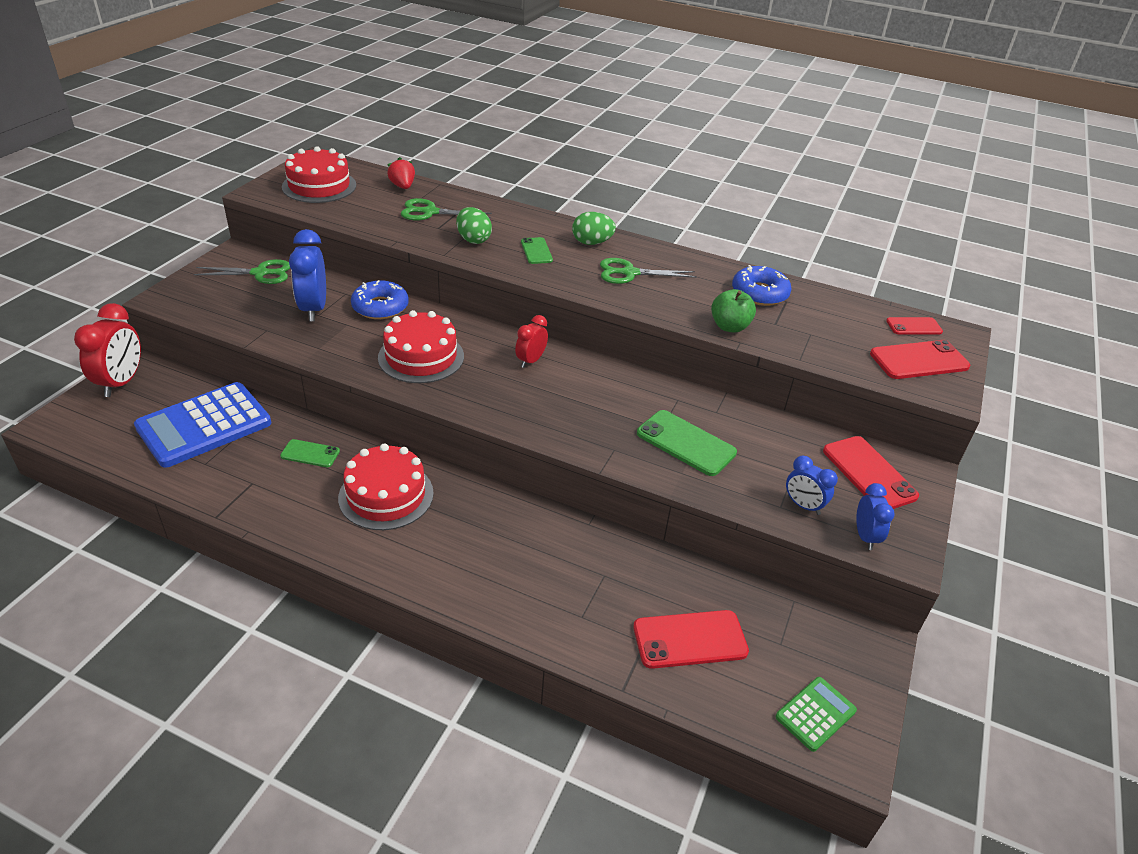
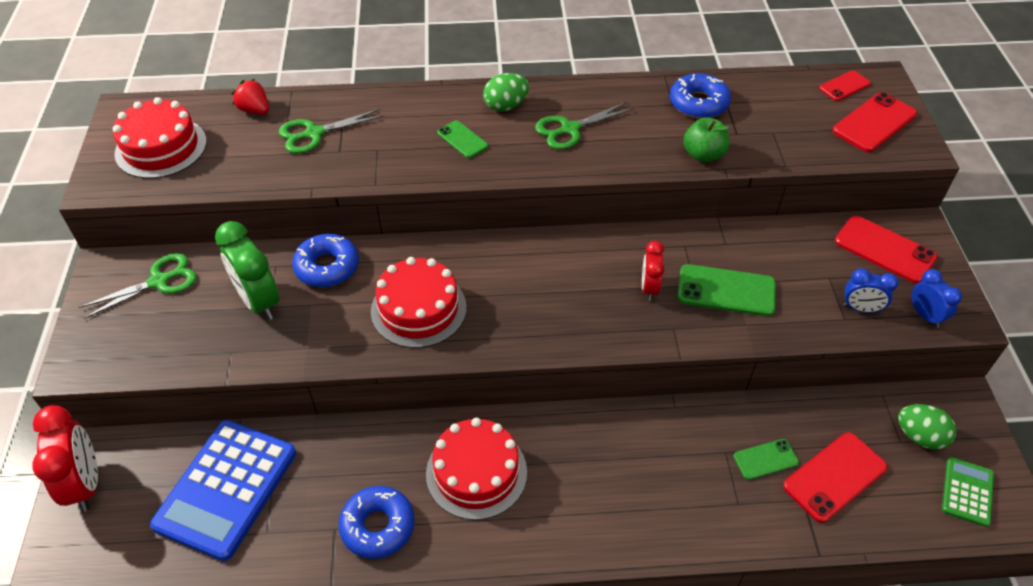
camera: 25 degrees left, 10 degrees up
(283, 495) = (378, 526): none -> blue donut
(310, 454) = (365, 465): green phone -> green phone (765, 459)
(314, 309) = (259, 301): blue clock -> green clock
(473, 240) = (389, 151): green egg -> green egg (919, 436)
(531, 361) = (525, 264): red clock -> red clock (649, 288)

